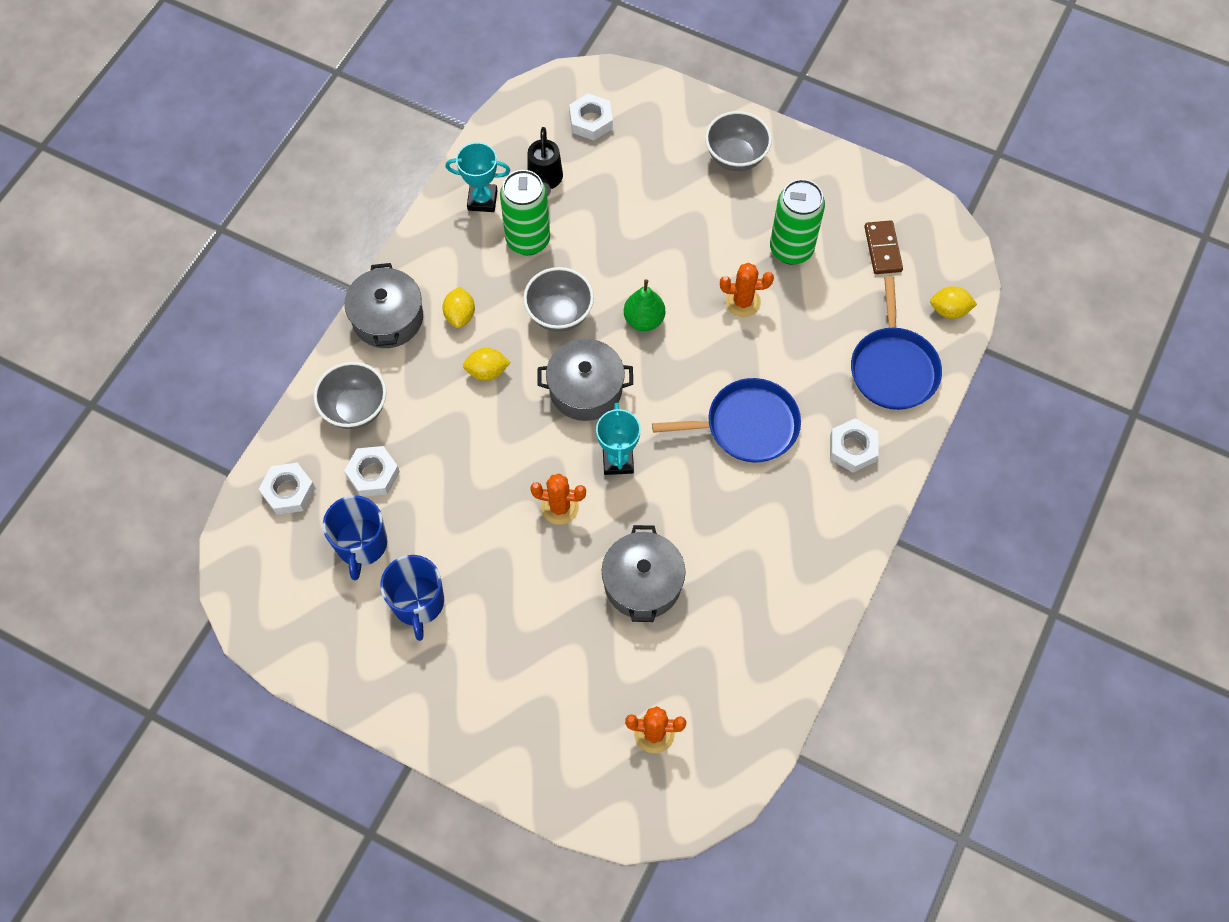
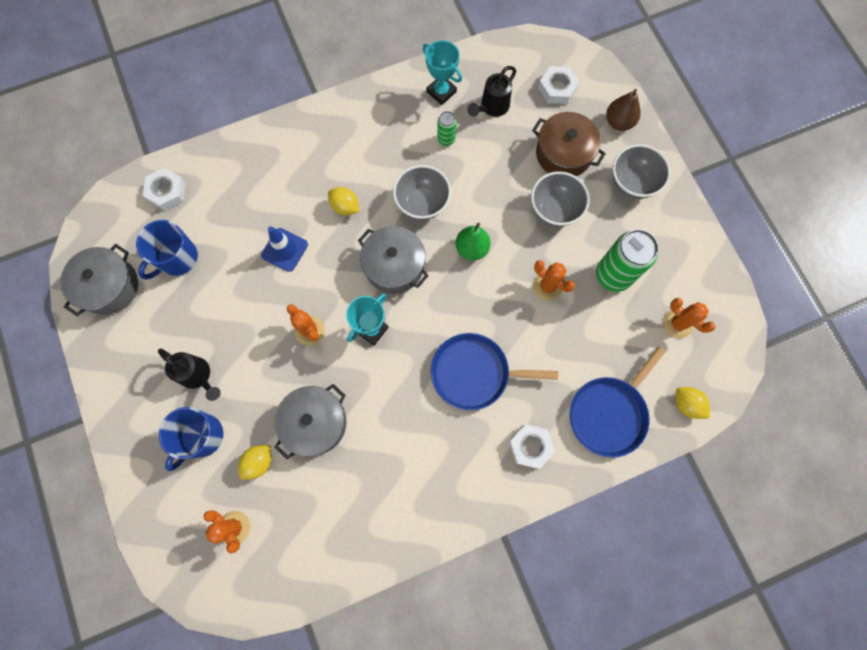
camera: 40 degrees right, 10 degrees up
(355, 409) = (248, 170): grey bowl -> grey bowl (554, 209)
(373, 474) = (222, 219): white nut -> none
(388, 318) = (317, 126): grey pot -> grey pot (109, 286)
(418, 603) = (175, 322): blue mug -> blue mug (201, 436)
(460, 315) = (361, 157): yellow lemon -> yellow lemon (259, 462)
(464, 454) = (284, 250): none -> blue traffic cone
(490, 632) = (199, 376): none -> black watering can
(528, 240) = (446, 139): green can -> green can, size x0.50
(650, 175) = (563, 153): none -> brown pot
(675, 112) = (618, 122): none -> brown pear
(747, 425) = (474, 373): blue pan -> blue pan turned 150 degrees clockwise
(882, 249) = (677, 323): brown domino -> orange cactus

